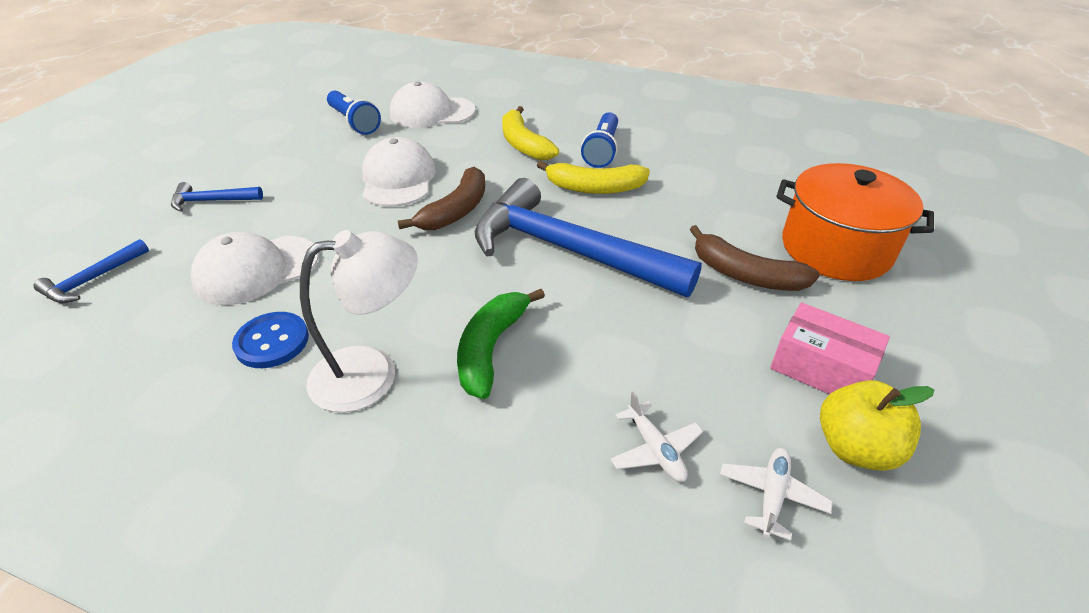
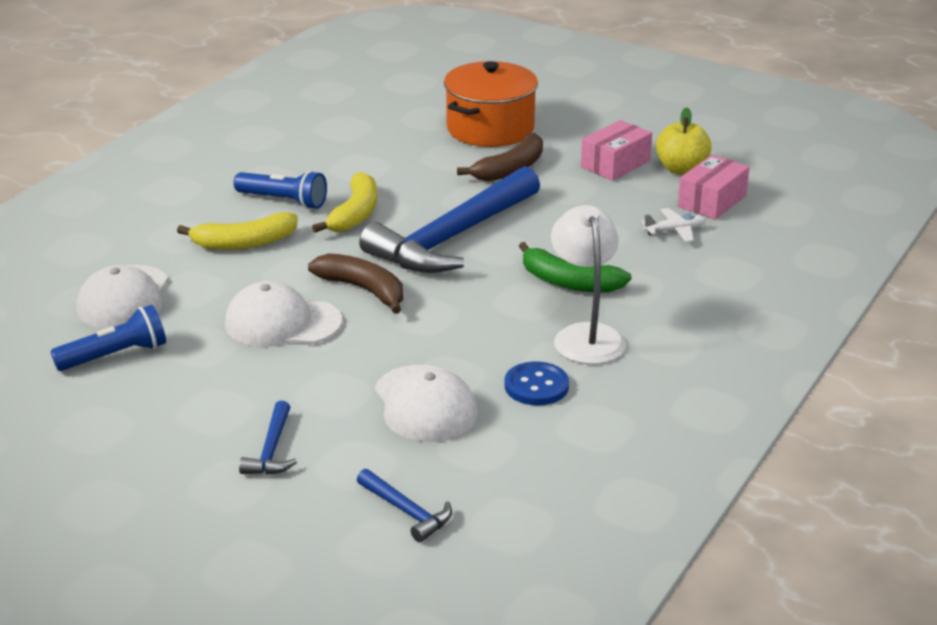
camera: 80 degrees left, 10 degrees down
(771, 495) = (712, 201): white plane -> pink box

